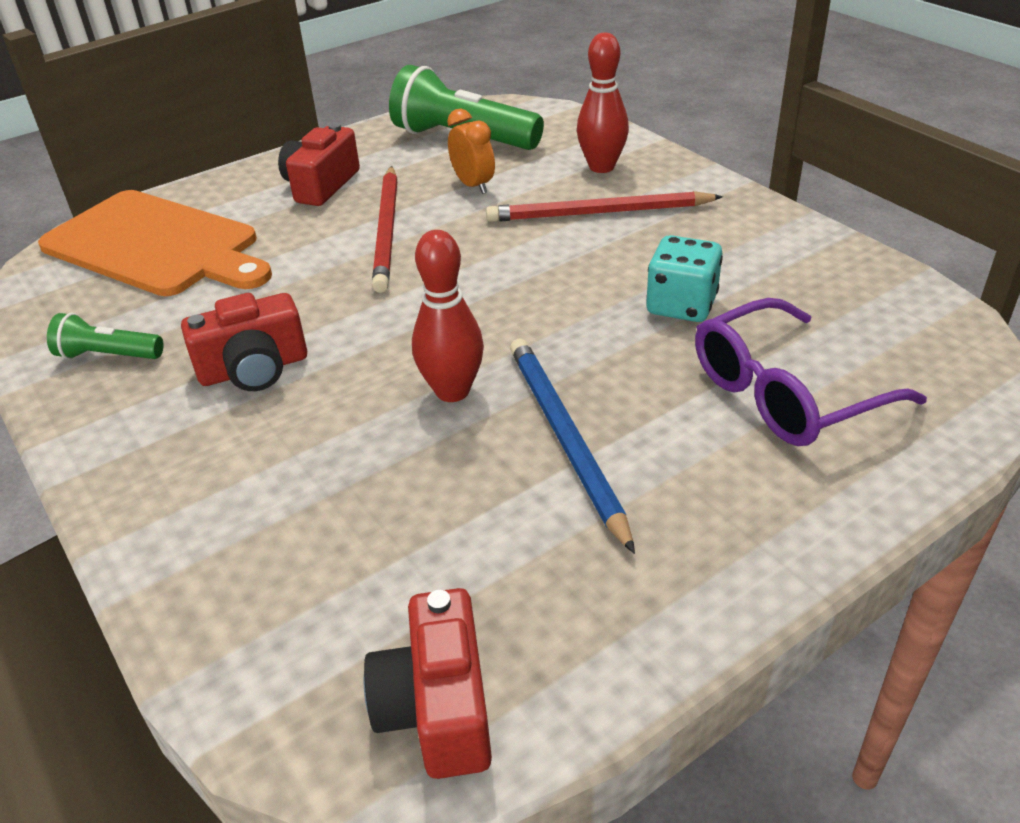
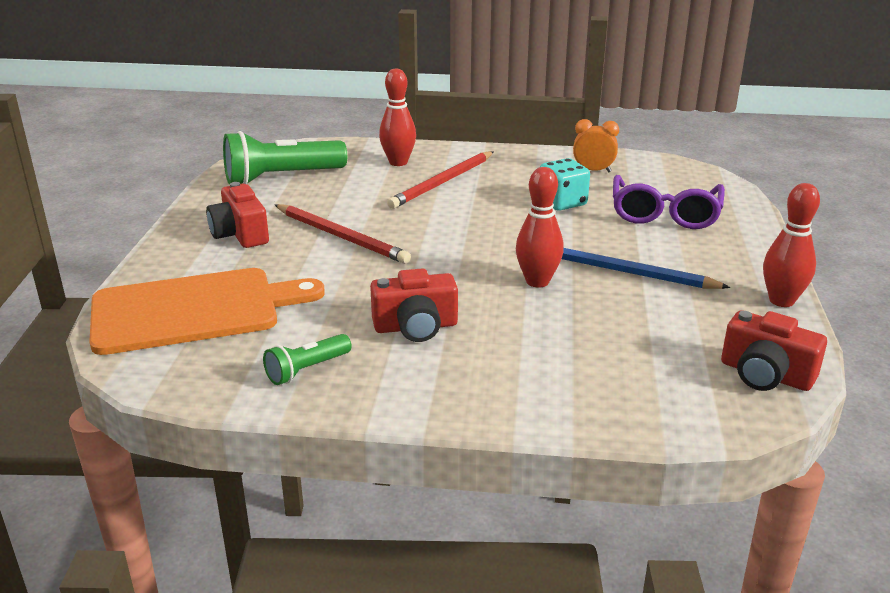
camera: 50 degrees left, 10 degrees down
(254, 369) = (415, 327): red camera -> red camera turned 60 degrees clockwise
(473, 185) = (343, 197): orange clock -> orange clock (593, 171)
(683, 626) = (781, 301): none -> red bowling pin

